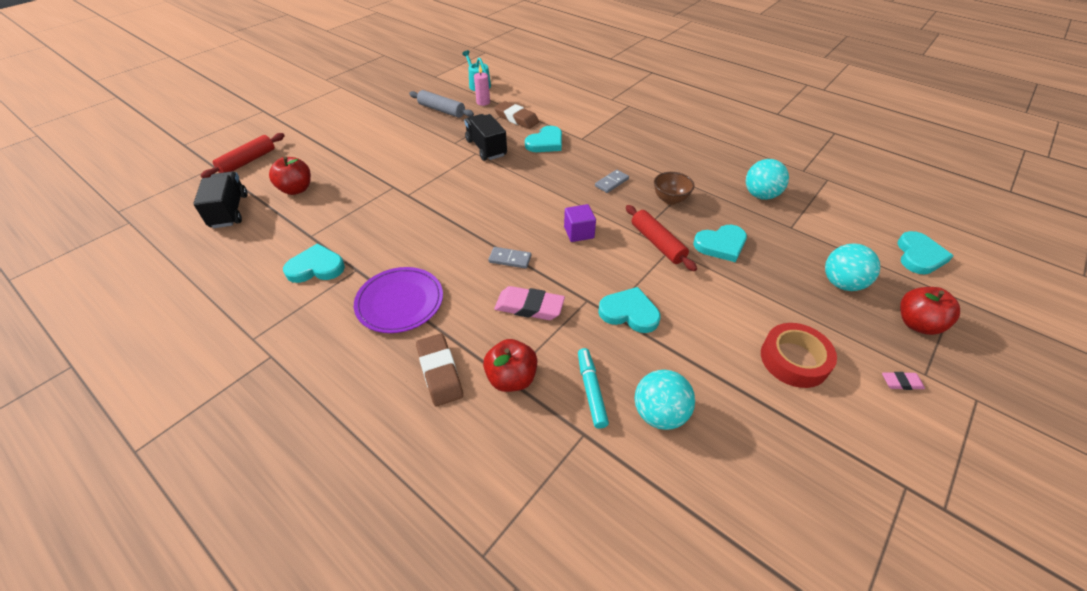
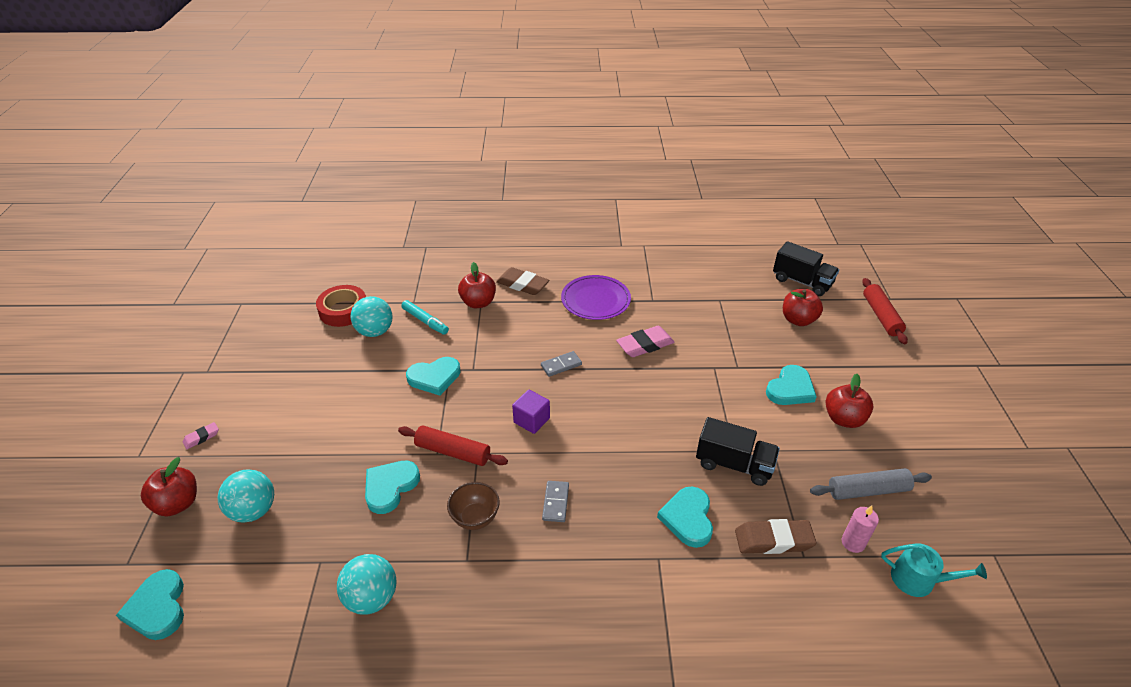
camera: 140 degrees right, 5 degrees down
(316, 267) = (678, 287): turquoise heart -> turquoise heart (790, 389)
(392, 134) = (843, 419): none -> red apple
(529, 307) = (509, 342): pink eraser -> pink eraser (645, 345)
(794, 360) = (291, 411): red tape -> red tape (343, 310)

